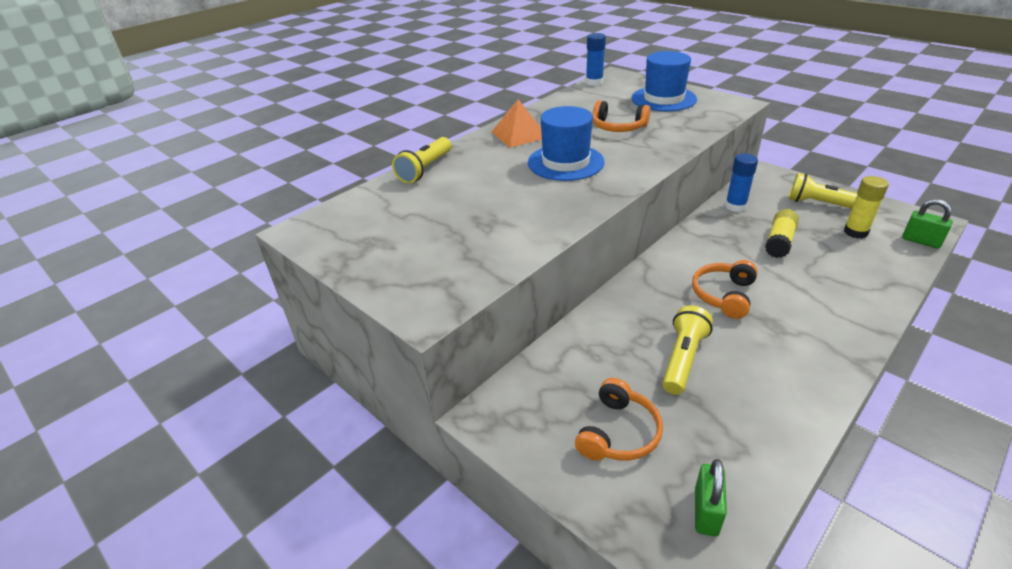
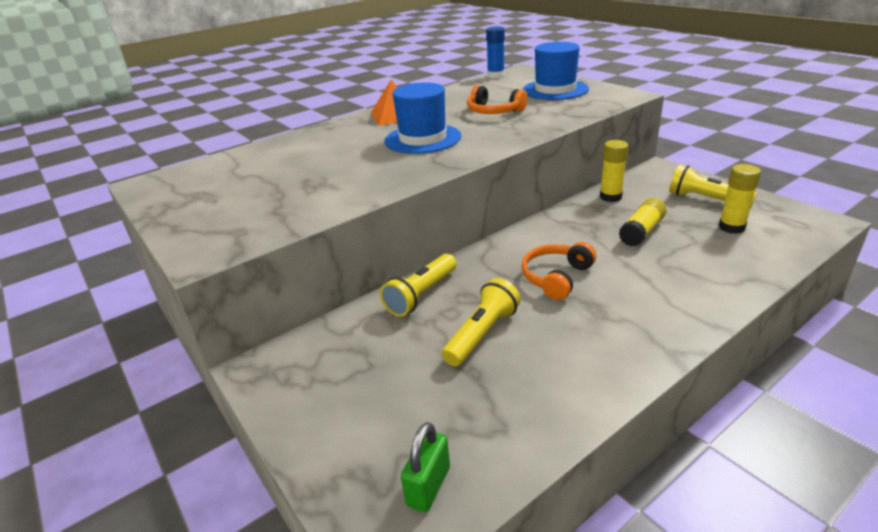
camera: 10 degrees right, 5 degrees down
(425, 169) = (289, 140): yellow flashlight -> yellow flashlight (421, 295)
(618, 433) = (378, 397): orange headphones -> none
(735, 206) = (610, 197): blue glue stick -> yellow glue stick
(921, 241) = (804, 240): green padlock -> none

